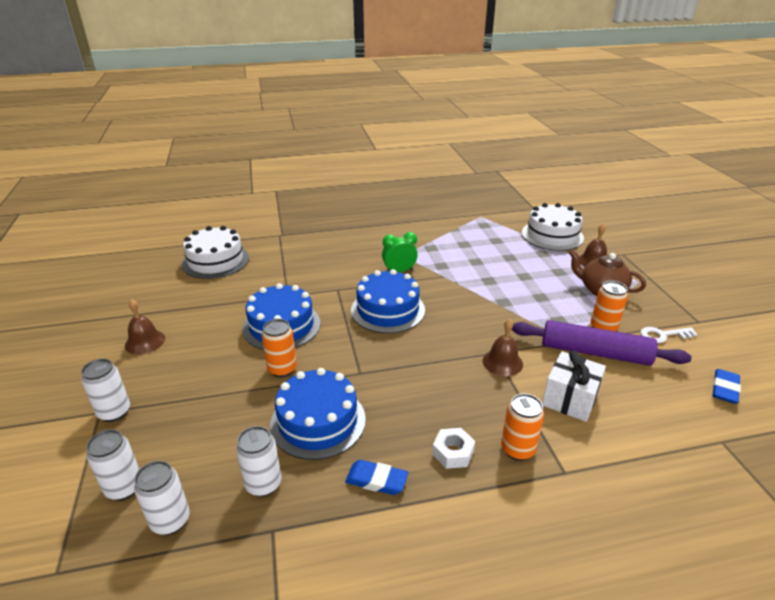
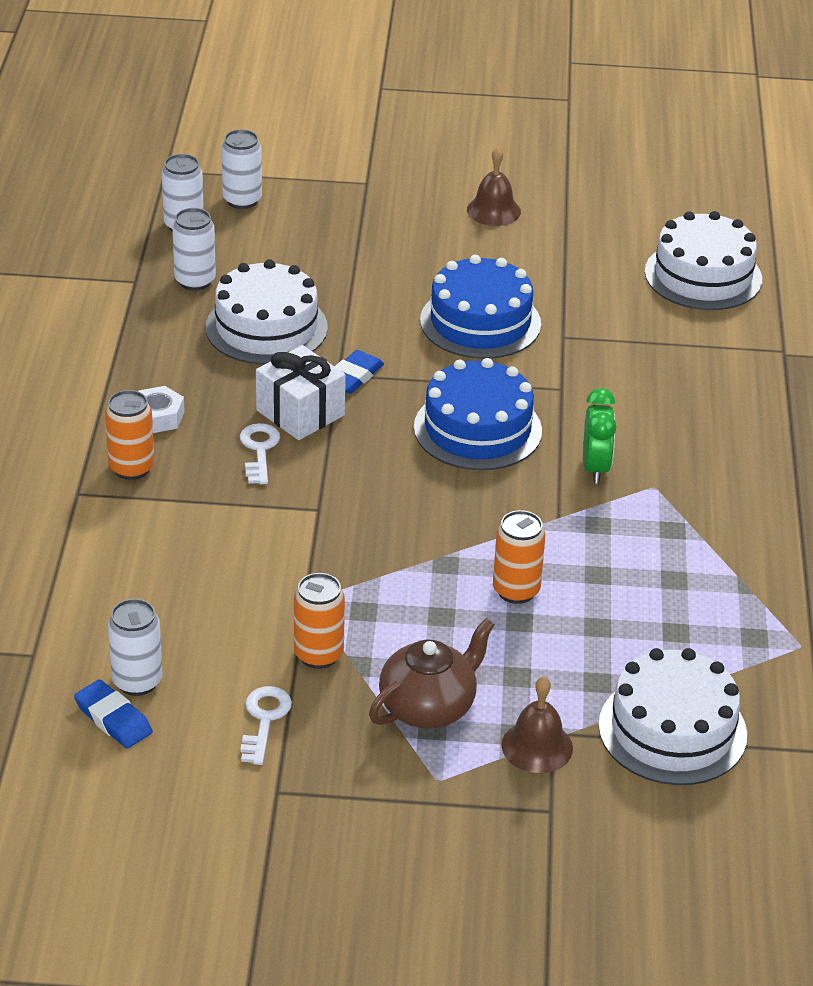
camera: 105 degrees right, 5 degrees up
(114, 412) = (361, 192): white can -> white can (137, 681)
(282, 369) = (379, 312): orange can -> orange can (516, 591)
(318, 421) = (266, 327): blue cake -> white cake
(376, 480) = (154, 354): blue eraser -> blue eraser (353, 376)
(457, 390) = (259, 450): none -> white key
(502, 362) = (293, 510): brown bell -> none
(570, 399) = (185, 546): white gift -> white gift (300, 413)
(595, 352) = (264, 616): purple rolling pin -> none

